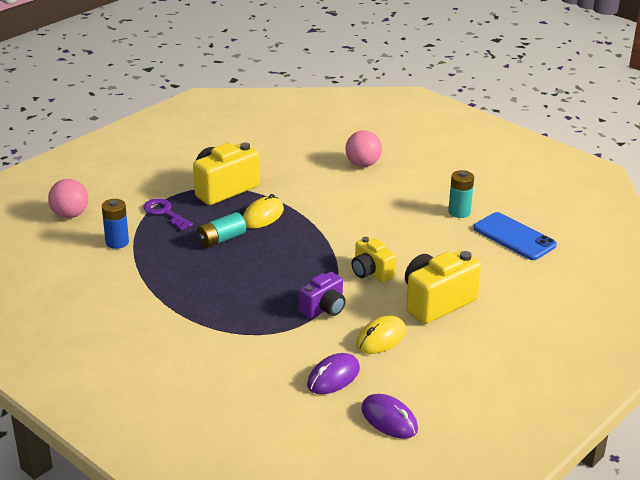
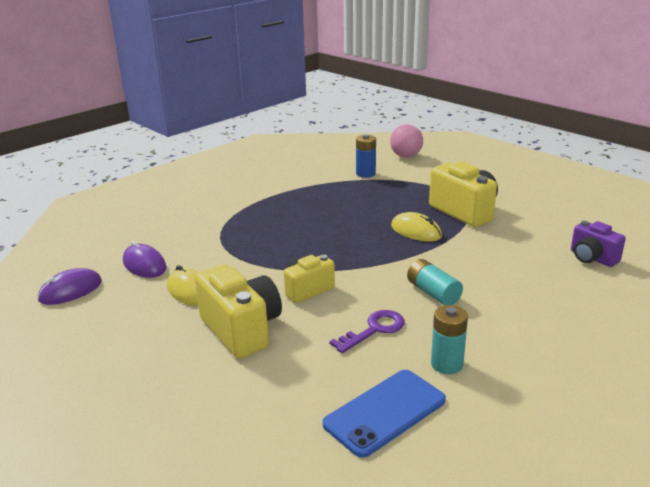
camera: 95 degrees right, 5 degrees down
(164, 213) = (414, 188): purple key -> purple key (374, 330)
(221, 239) = (371, 213): turquoise battery -> turquoise battery (433, 293)
(324, 308) = (248, 262): purple camera -> purple camera (592, 258)
(363, 164) = (552, 292): pink ball -> none

